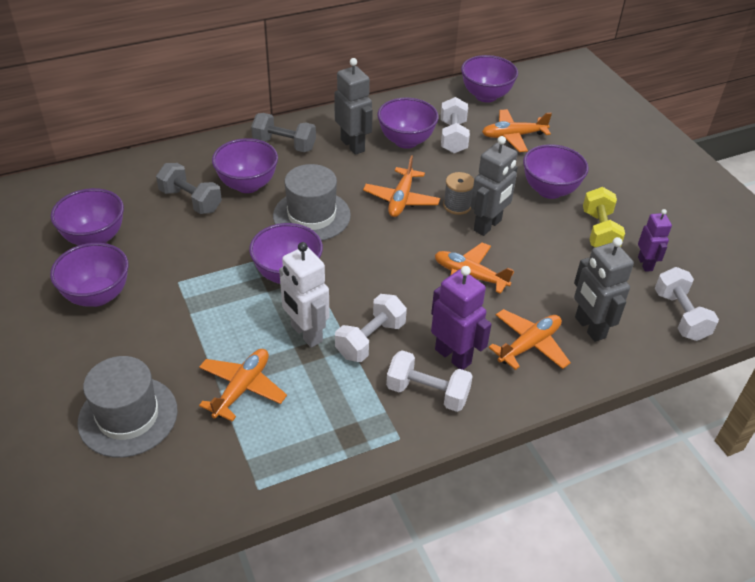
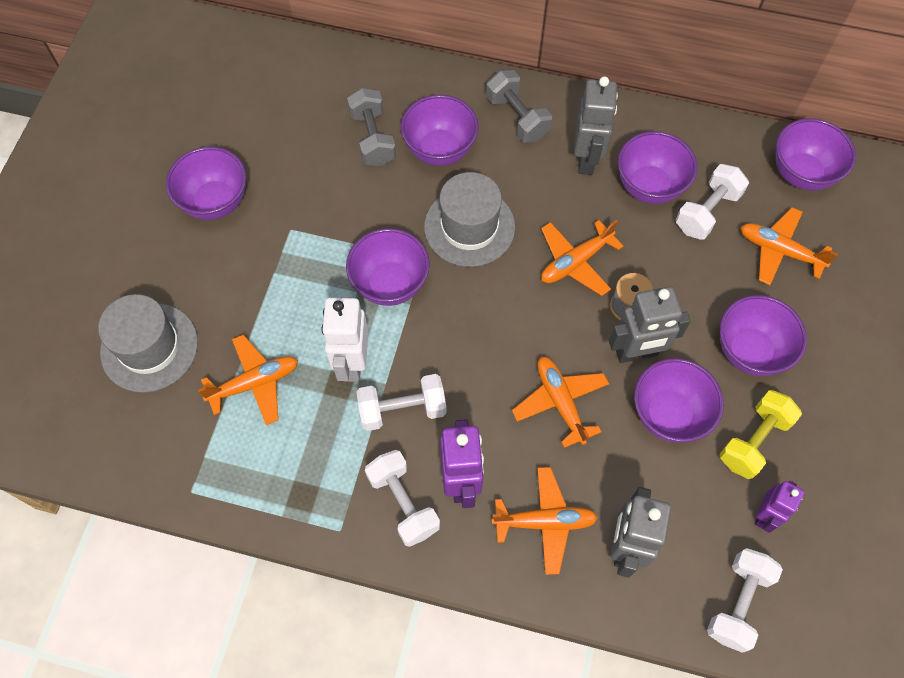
camera: 40 degrees right, 20 degrees up
(95, 238) = (259, 133): purple bowl -> purple bowl (668, 414)

